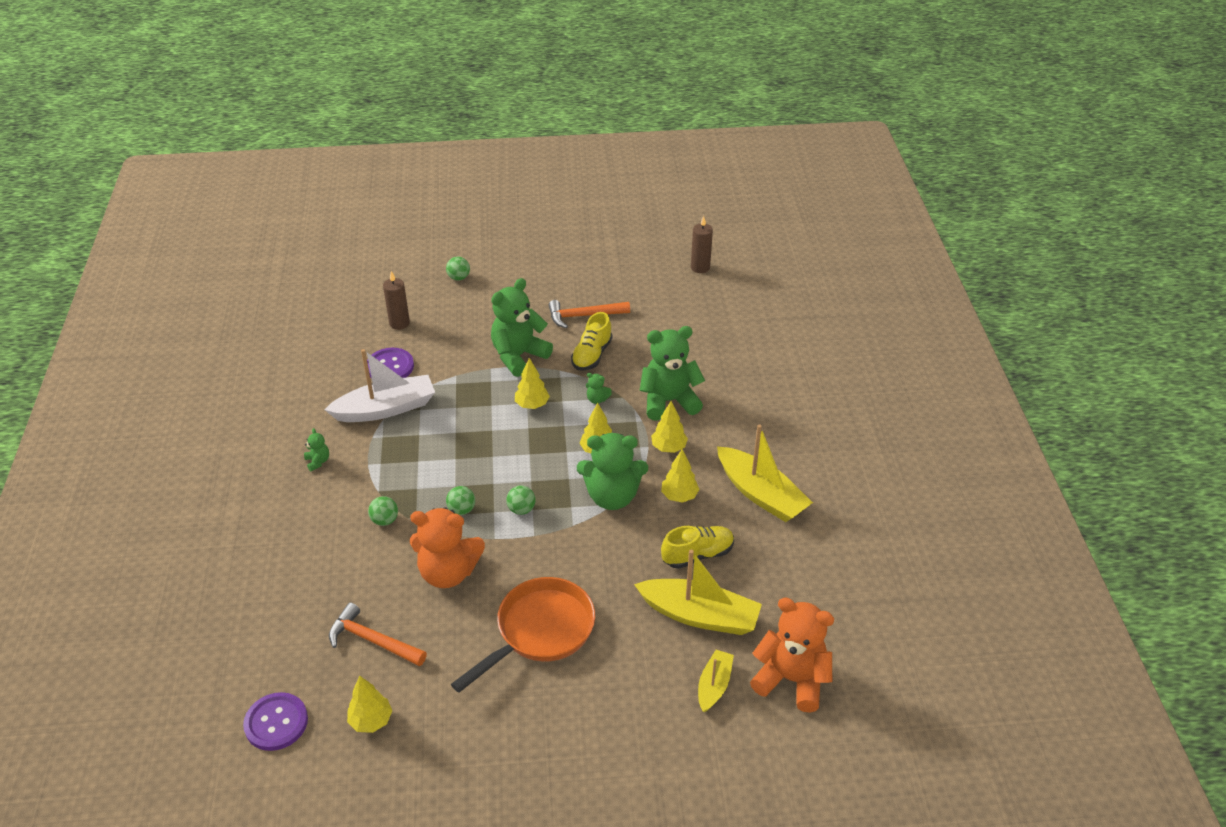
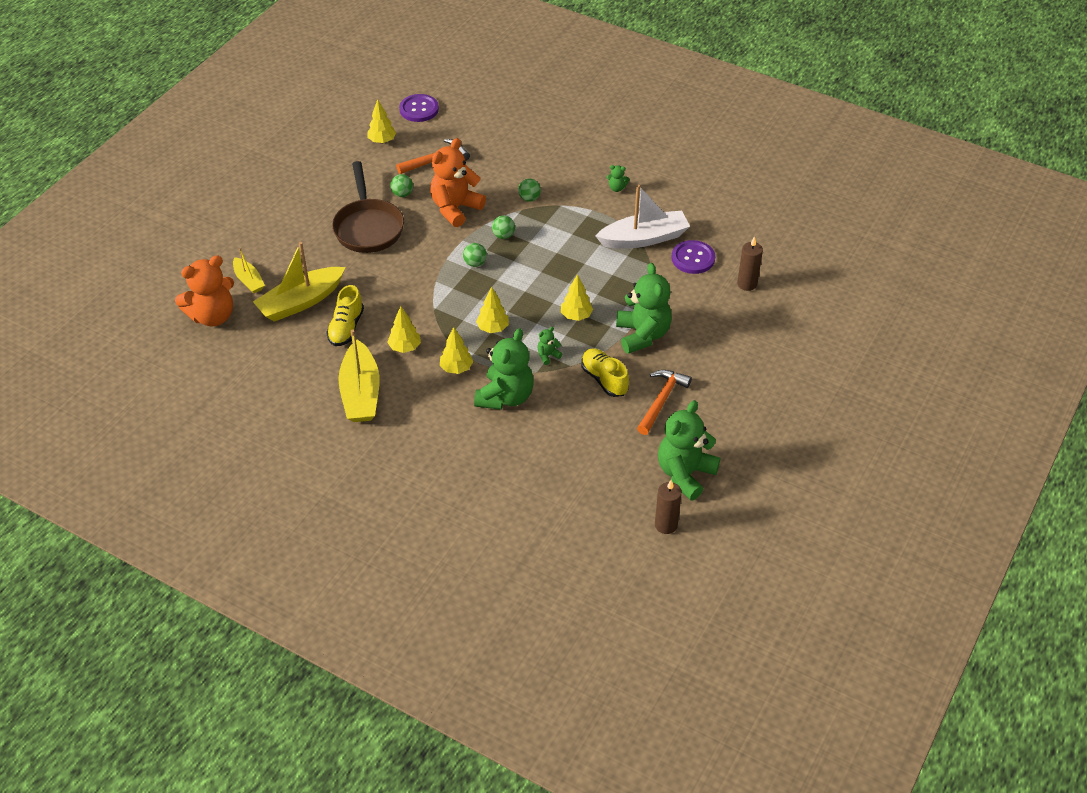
camera: 125 degrees right, 5 degrees up
(386, 409) = (644, 238): white boat -> white boat turned 120 degrees counterclockwise
(459, 277) = (786, 345): green ball -> green ball (402, 194)
(539, 631) = (368, 227): orange pan -> brown pan
(612, 496) = (440, 313): green teddy bear -> green teddy bear (685, 474)
(761, 494) = (360, 393): yellow boat -> yellow boat turned 90 degrees counterclockwise

